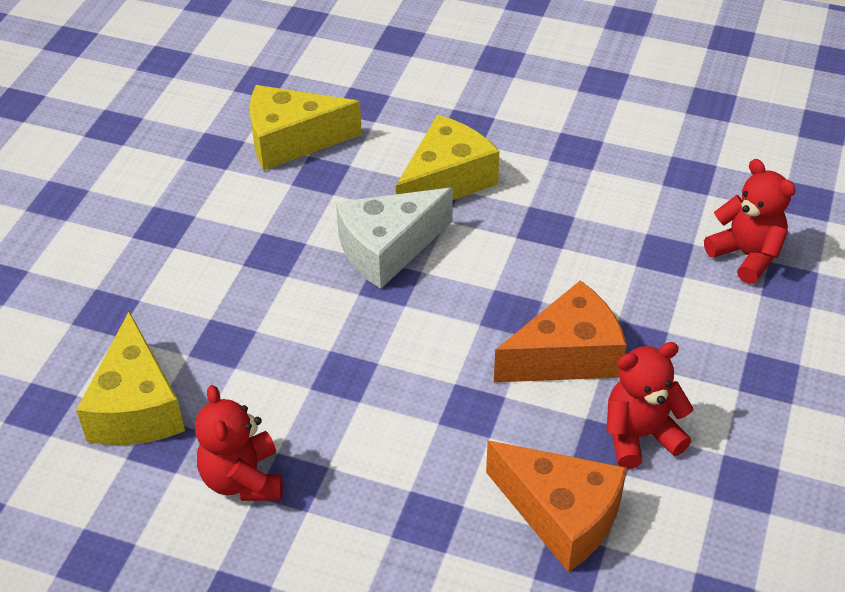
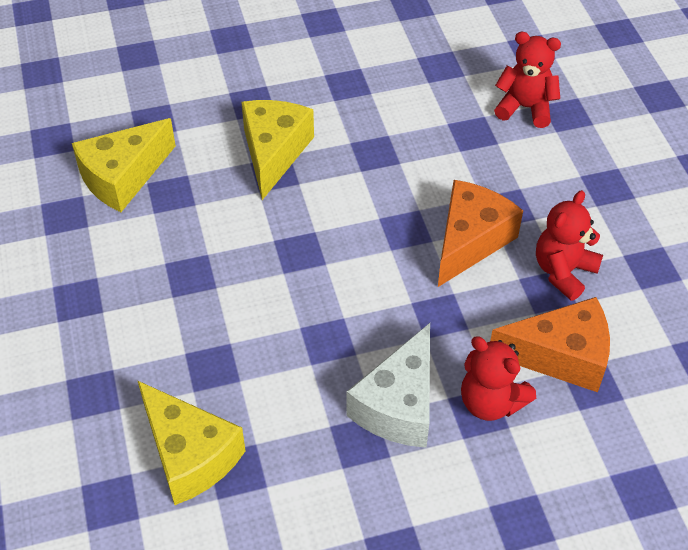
camera: 35 degrees left, 5 degrees up
(243, 479) = (323, 461): red teddy bear -> red teddy bear (491, 402)
(387, 249) = (275, 227): white cheese -> white cheese (398, 405)

